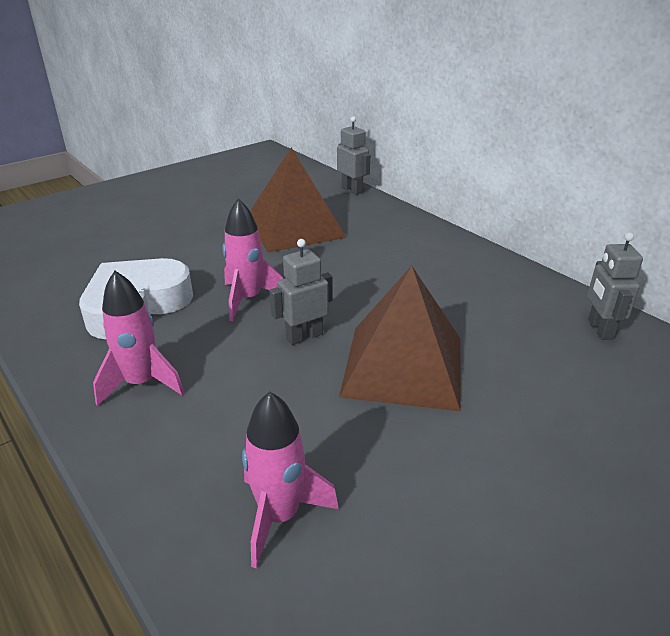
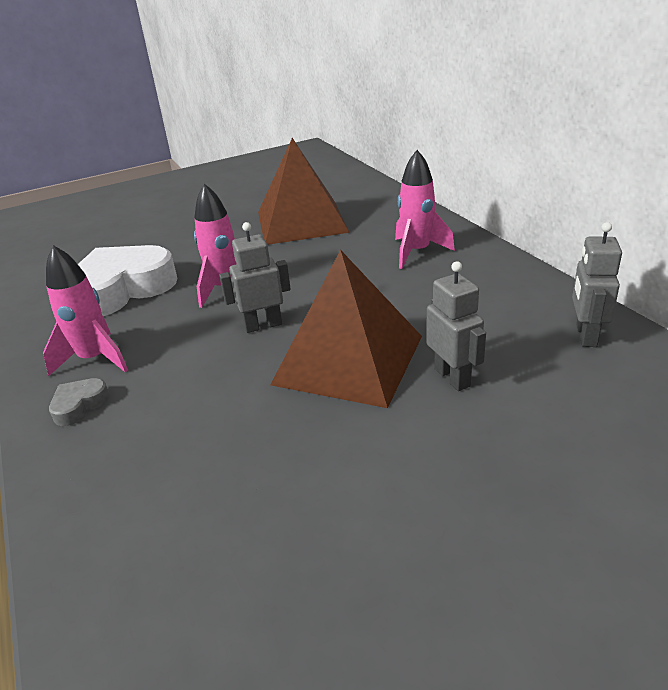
camera: 15 degrees right, 0 degrees up
(148, 435) = (79, 405): none -> grey heart
(279, 516) = (162, 490): pink rocket -> pink rocket (417, 252)
(352, 190) = (377, 186): grey robot -> grey robot (452, 377)

